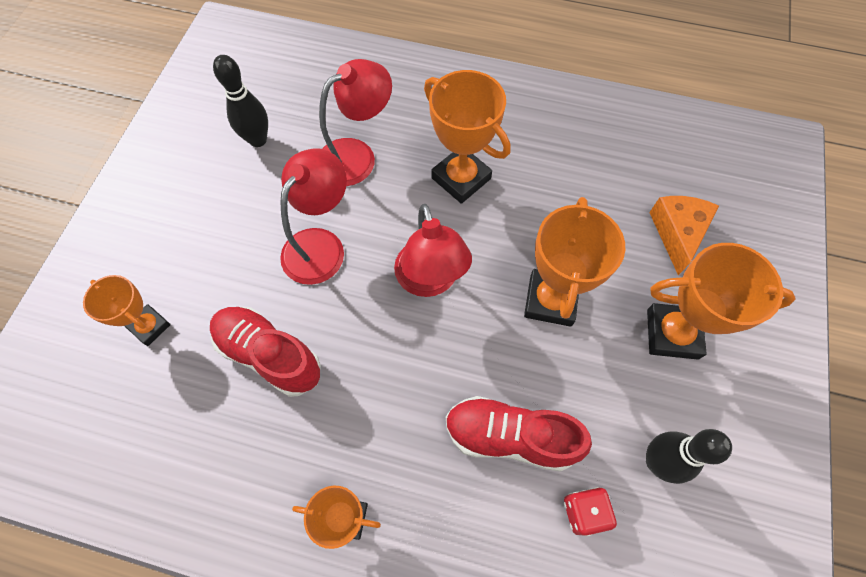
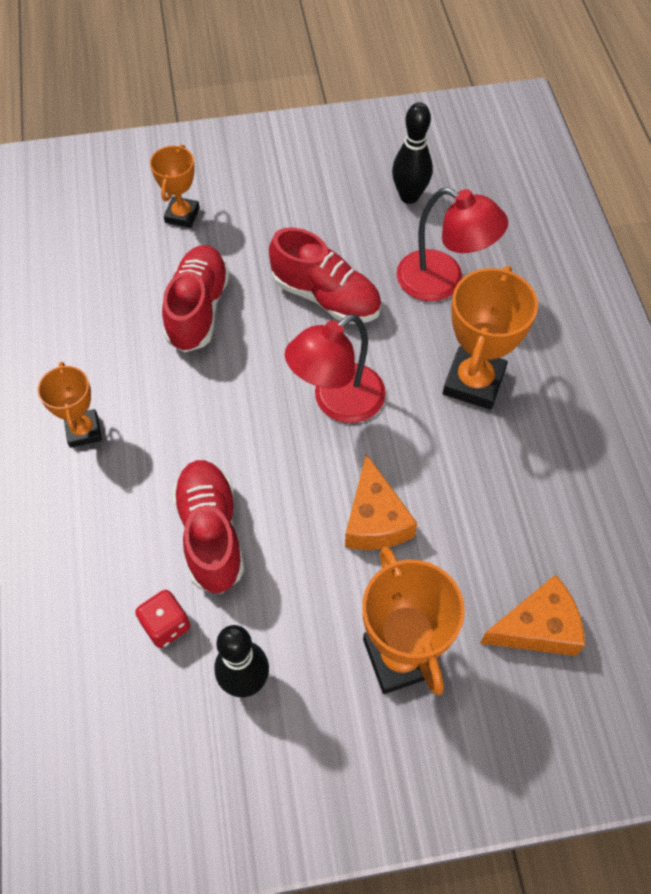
camera: 65 degrees right, 5 degrees down
(320, 245) = (326, 297): red lamp -> red shoe
(550, 300) = (375, 519): orange trophy -> orange cheese

